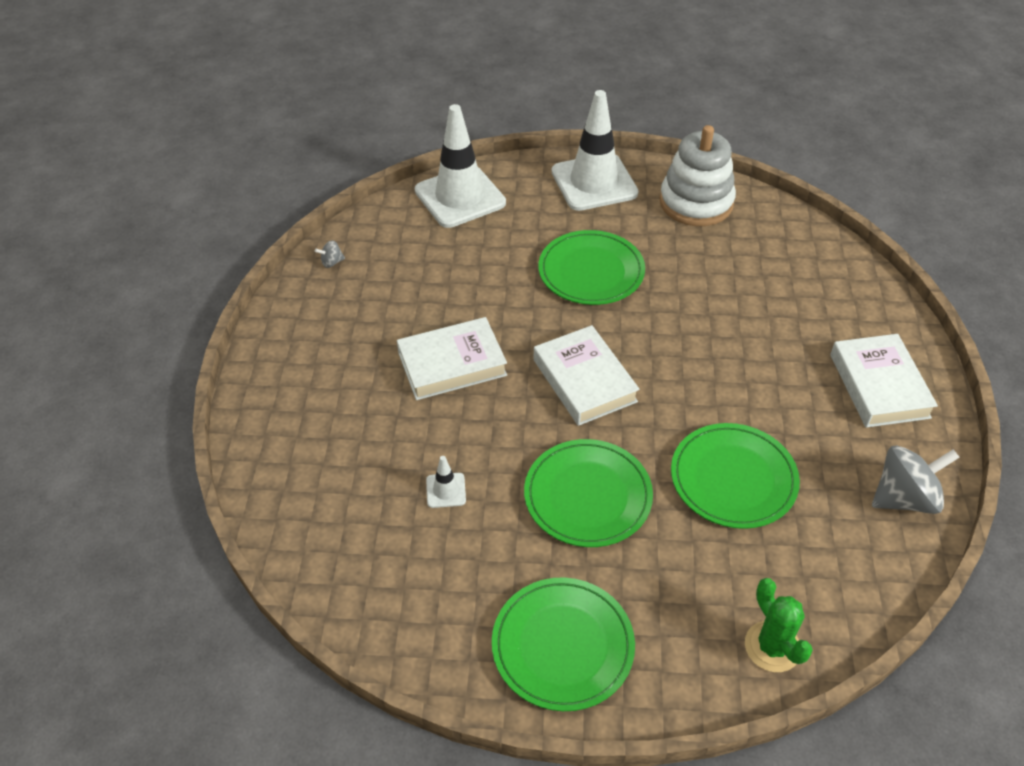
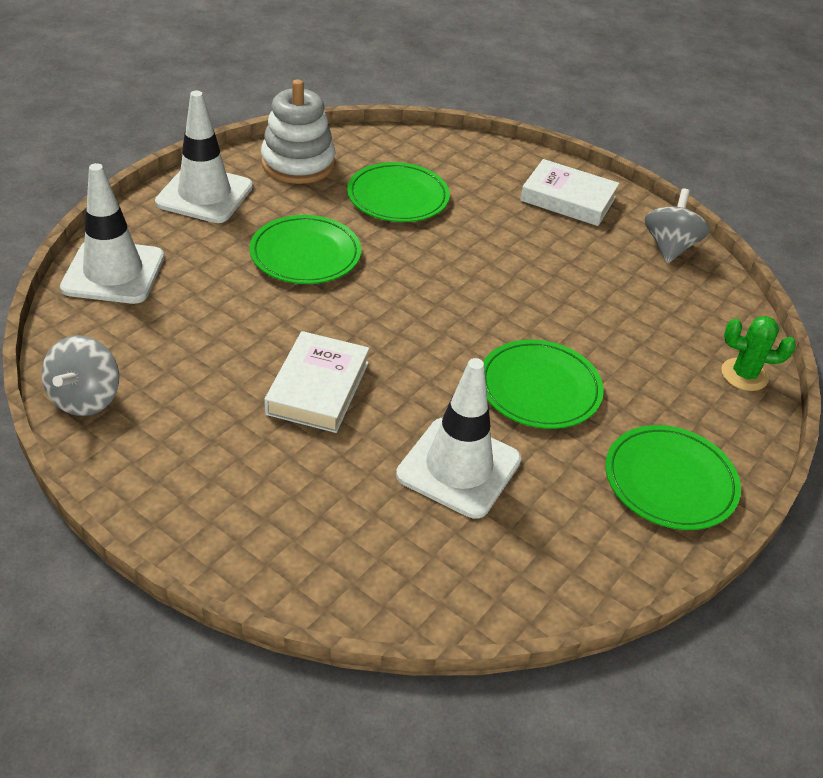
camera: 60 degrees left, 5 degrees down
(331, 262) = (85, 398): grey spinning top -> grey spinning top, size x2.27
(446, 490) = (458, 467): white traffic cone -> white traffic cone, size x2.44
(584, 380) = (420, 324): white book -> none
(733, 478) = (588, 308): green plate -> green plate (398, 197)

